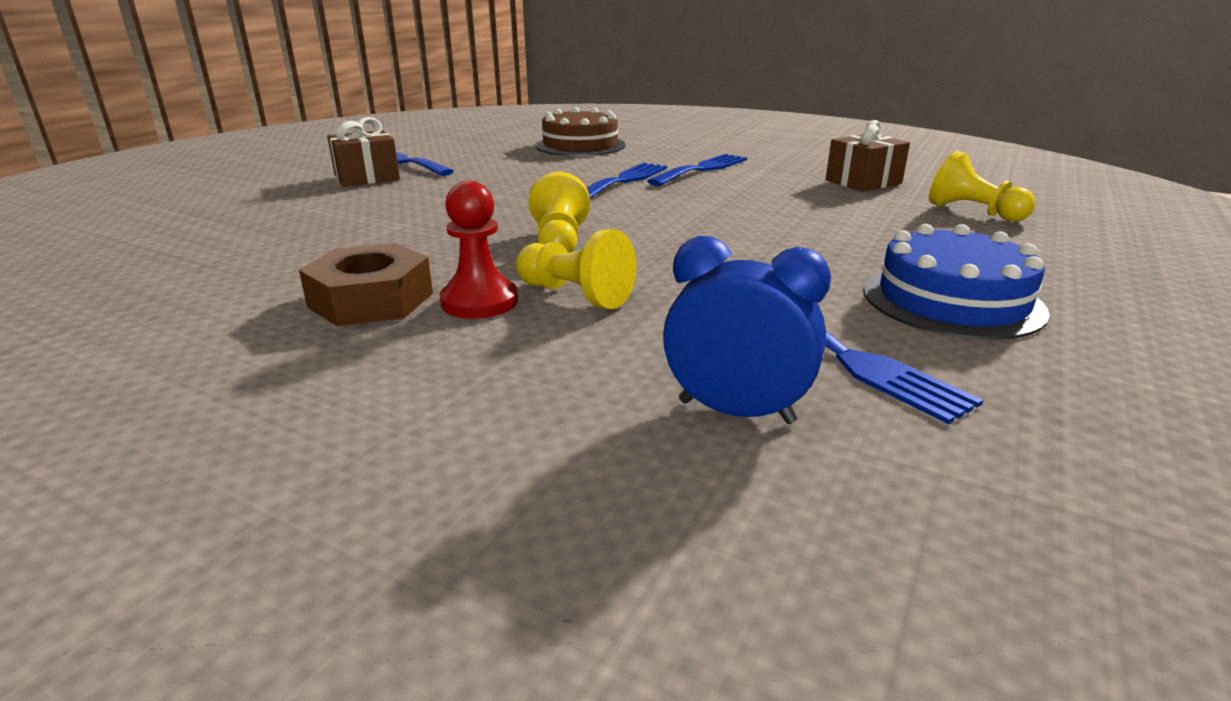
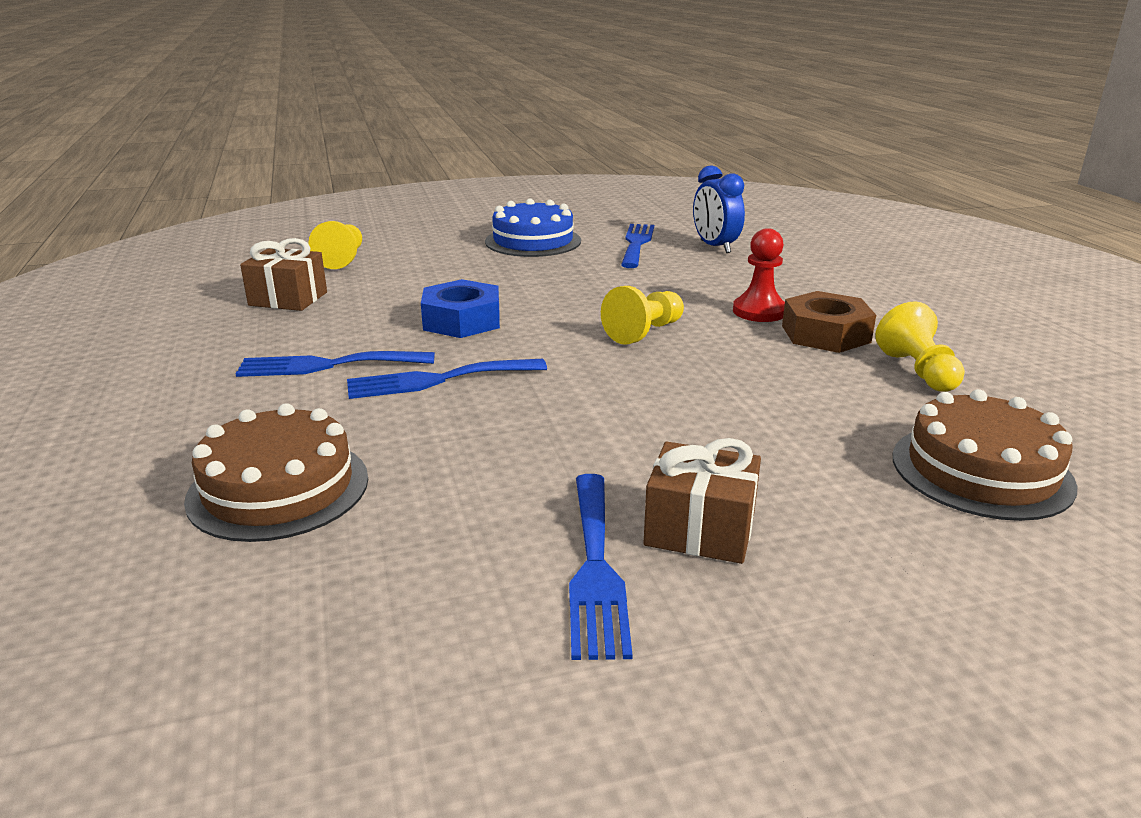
camera: 135 degrees left, 0 degrees up
(186, 235) = (981, 470): none -> brown cake
(575, 295) = (699, 298): yellow pawn -> yellow pawn (918, 371)
(715, 206) = (462, 320): none -> blue nut

